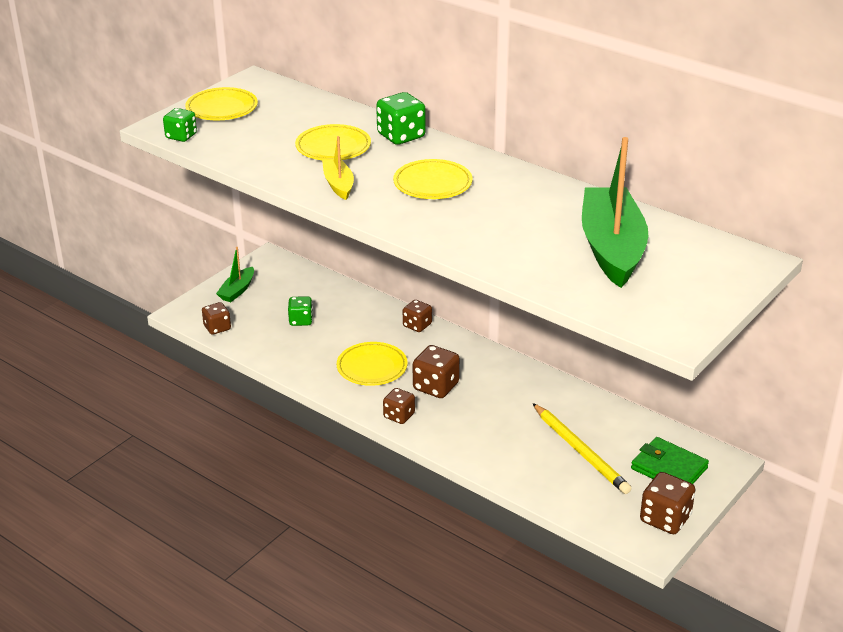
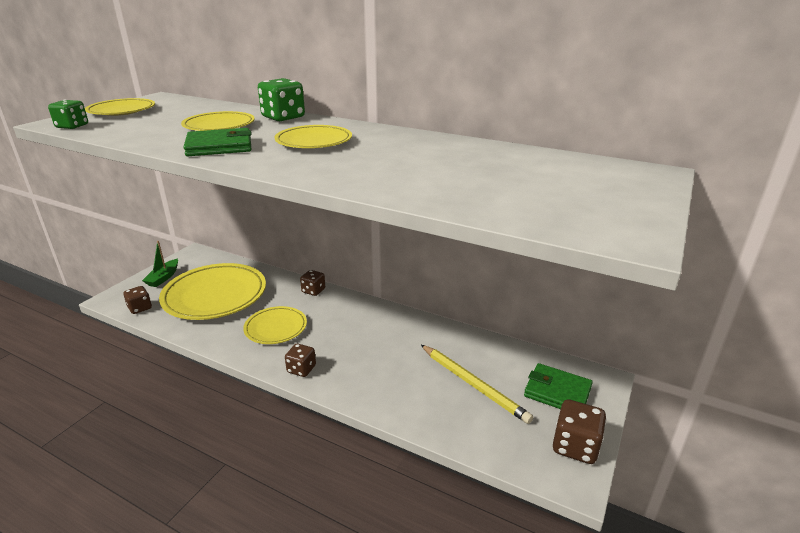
camera: 10 degrees left, 5 degrees down
(301, 320) = (215, 296): green dice -> yellow plate
(338, 185) = (219, 147): yellow boat -> green wallet
(436, 386) = (333, 339): brown dice -> none
(611, 248) = (506, 172): green boat -> none

